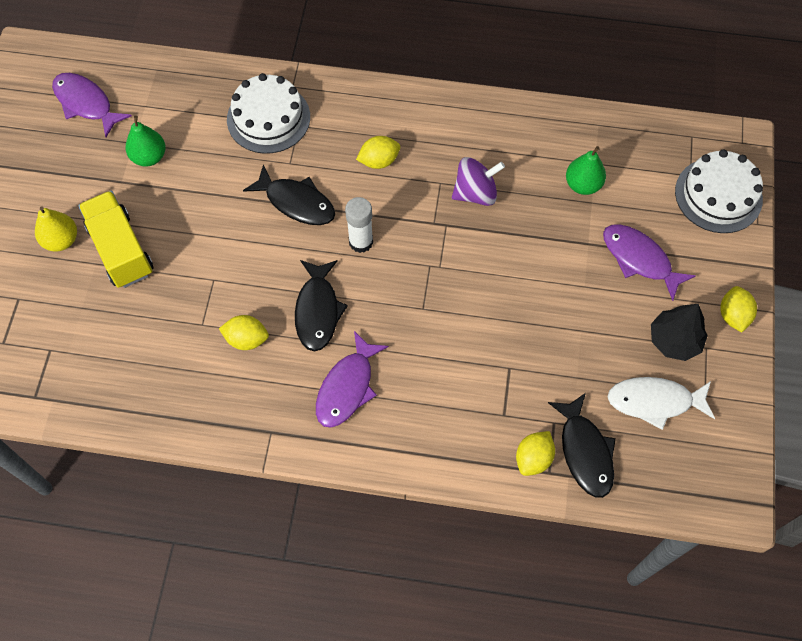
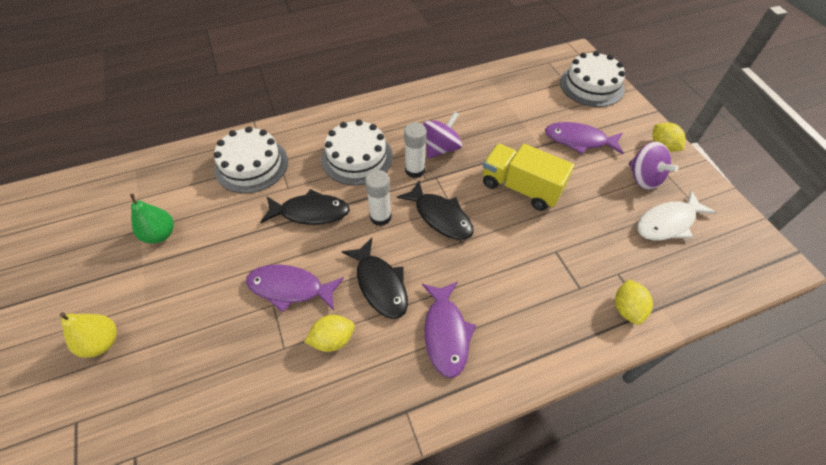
camera: 30 degrees left, 10 degrees down
(86, 103) = (79, 219): purple fish -> purple fish (290, 288)
(121, 250) = (170, 322): yellow truck -> yellow truck (520, 188)
(379, 161) = (357, 157): yellow lemon -> white cake
(429, 206) = (415, 170): none -> white glue stick
(583, 185) = (507, 114): green pear -> none
(585, 452) = (656, 283): black fish -> black fish (440, 217)
(674, 340) = (643, 178): black tree -> purple spinning top

